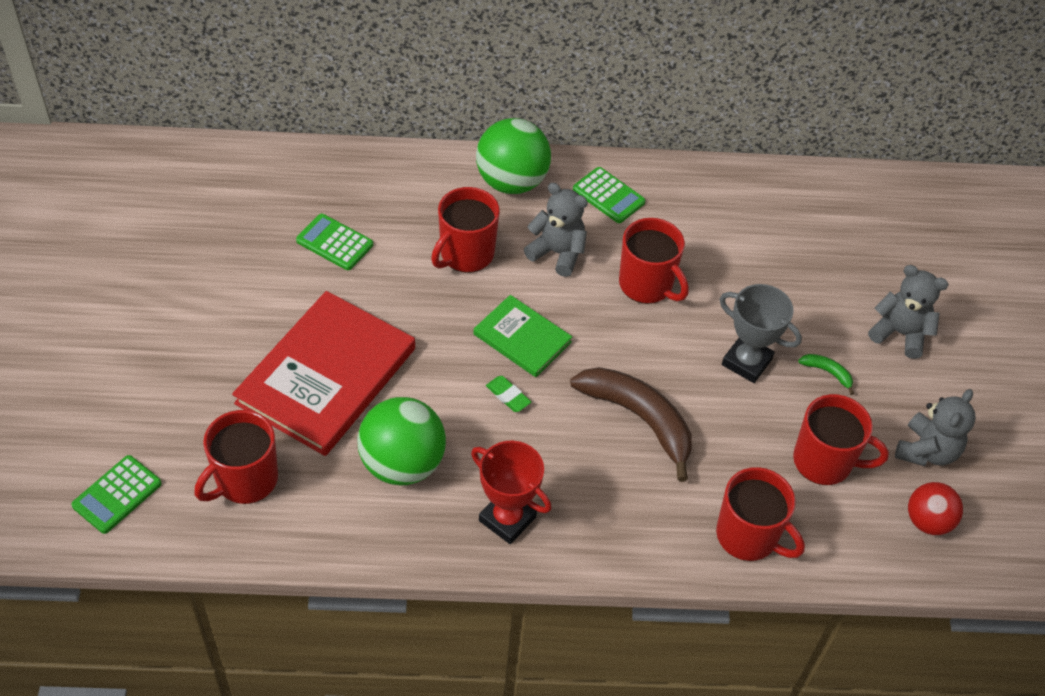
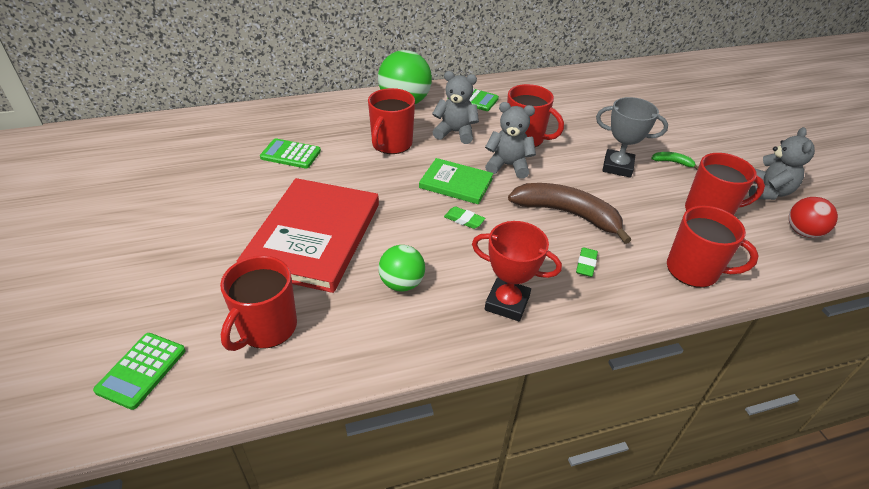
camera: 15 degrees left, 10 degrees down
(402, 464) = (402, 283): green ball -> green ball, size x0.60
(623, 494) = (586, 264): none -> green eraser
(900, 333) = (699, 134): grey teddy bear -> grey teddy bear (508, 166)

